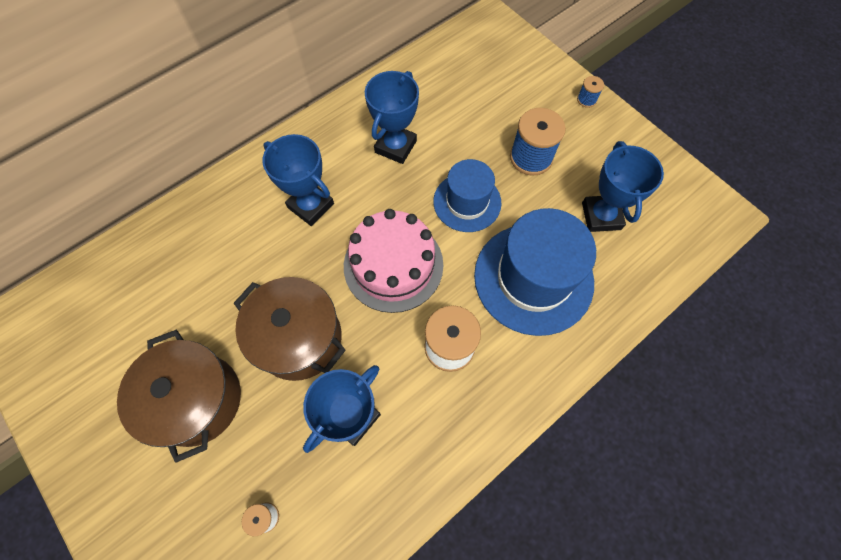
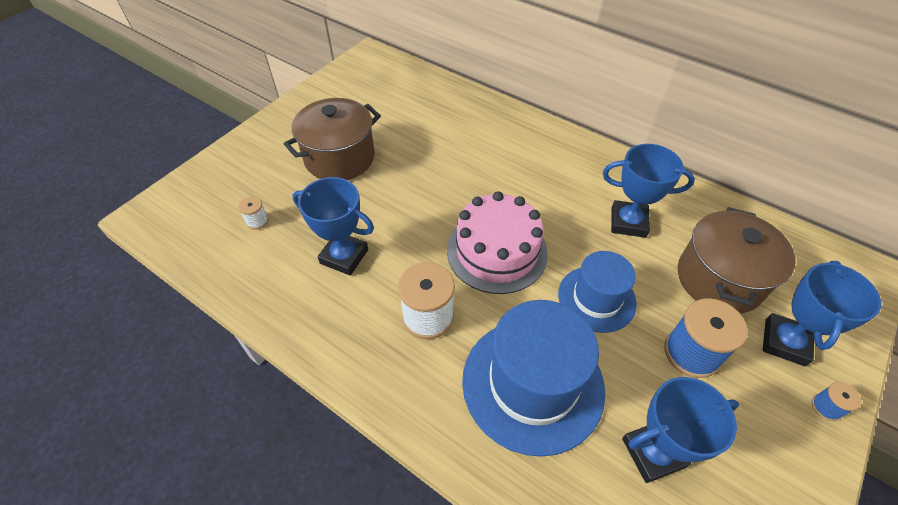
camera: 75 degrees right, 15 degrees down
(299, 338) = (404, 203): brown pot -> brown pot (719, 279)
(311, 206) = (530, 177): blue trophy -> blue trophy (784, 342)

